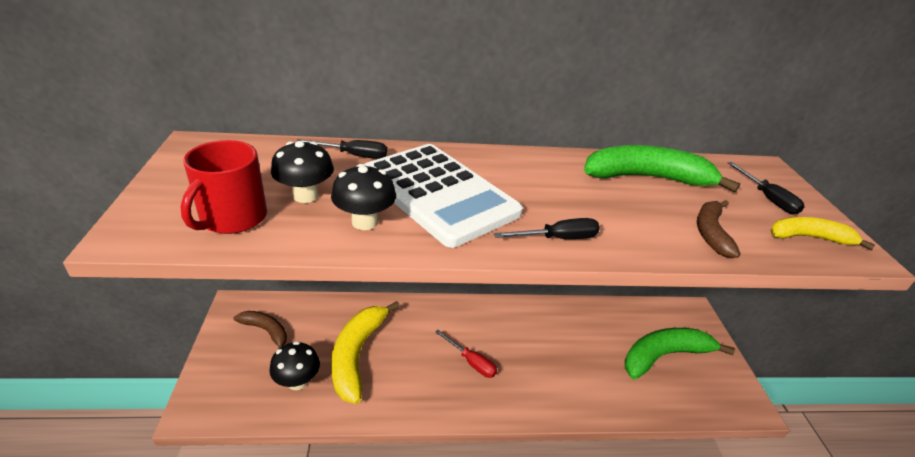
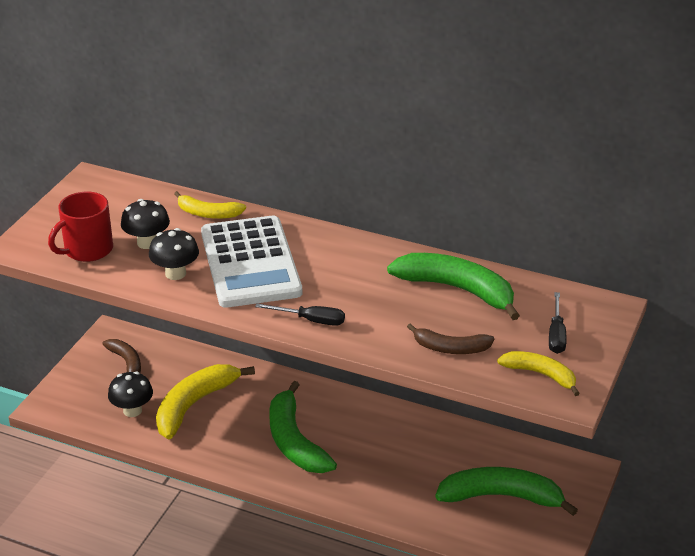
camera: 30 degrees right, 0 degrees up
(353, 155) = (208, 213): black screwdriver -> yellow banana
(471, 362) = (294, 441): red screwdriver -> green banana
(711, 233) = (450, 348): brown banana -> brown banana turned 120 degrees counterclockwise

